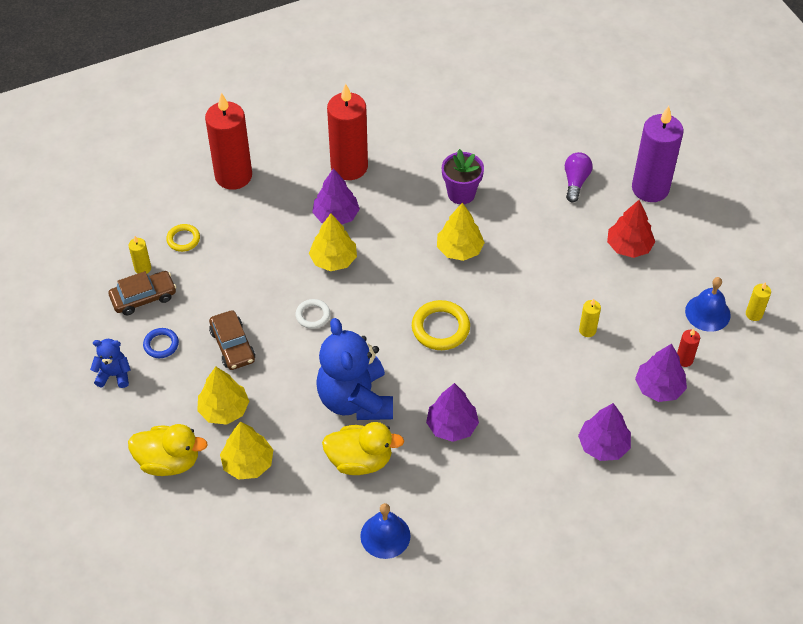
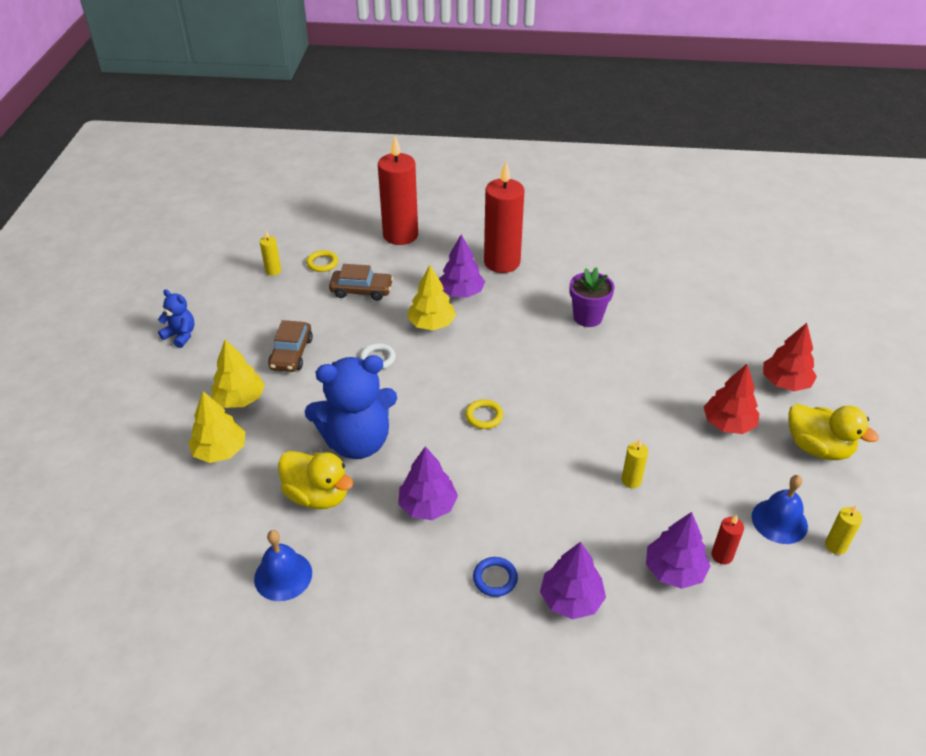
camera: 30 degrees right, 10 degrees down
(143, 297) = (255, 291): brown car -> brown car (361, 290)
(161, 345) = (236, 329): blue ring -> blue ring (495, 578)
(169, 461) = (159, 419): yellow duck -> yellow duck (818, 448)
(355, 400) = (357, 442): blue teddy bear -> blue teddy bear turned 120 degrees counterclockwise
(440, 328) = (484, 416): yellow ring -> yellow ring, size x0.60
(459, 249) = (552, 360): yellow tree -> none
(575, 182) = (708, 348): purple light bulb -> none
(650, 188) = (785, 382): purple candle -> red tree

